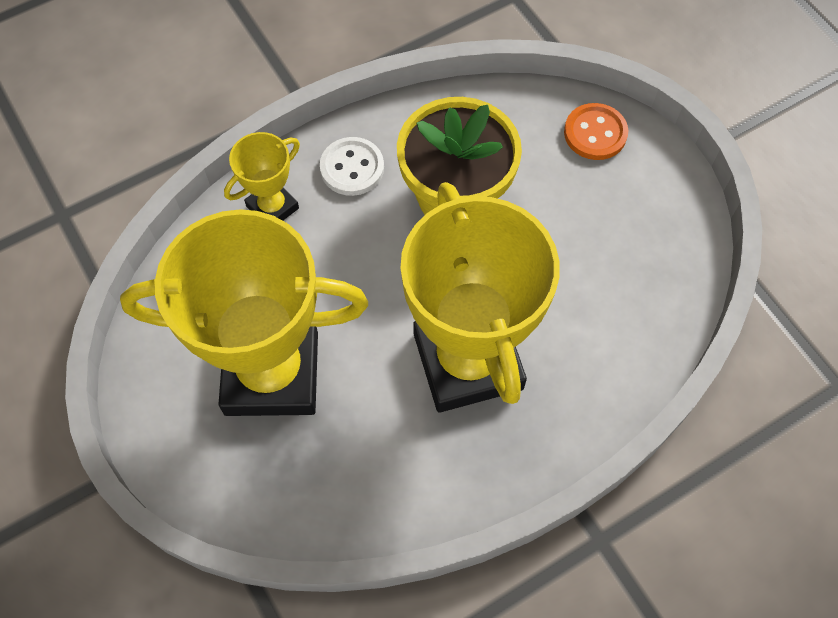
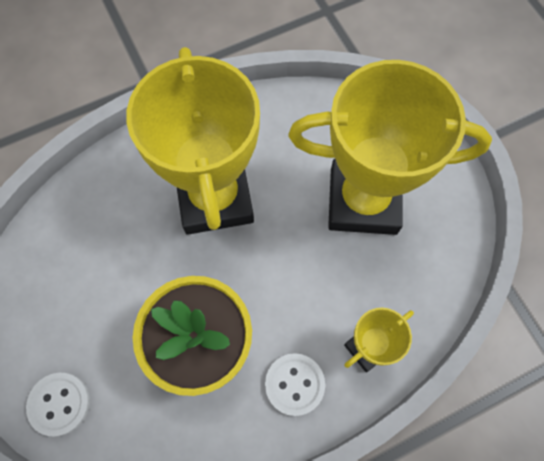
camera: 175 degrees left, 5 degrees up
(595, 133) = (59, 404): orange button -> white button

